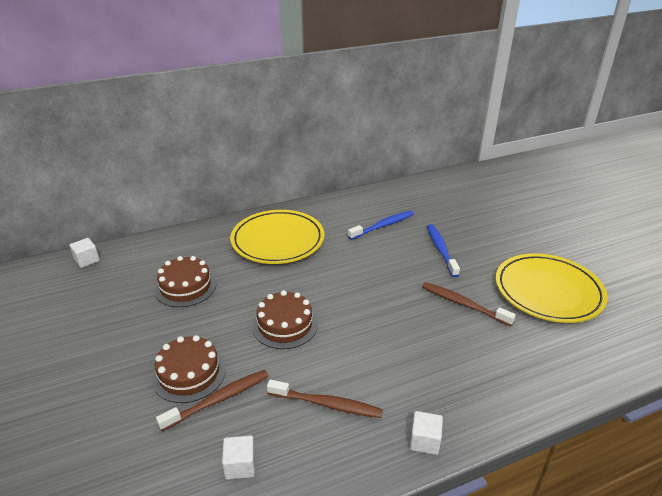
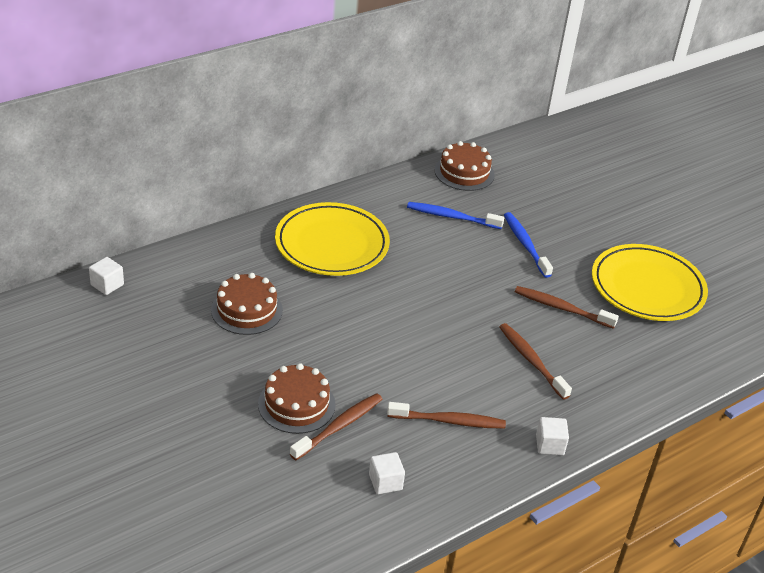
camera: 15 degrees left, 5 degrees up
(285, 325) = (378, 345): brown cake -> brown cake (464, 172)
(383, 226) = (451, 217): blue toothbrush -> blue toothbrush turned 120 degrees counterclockwise
(424, 350) = (531, 360): none -> brown toothbrush

